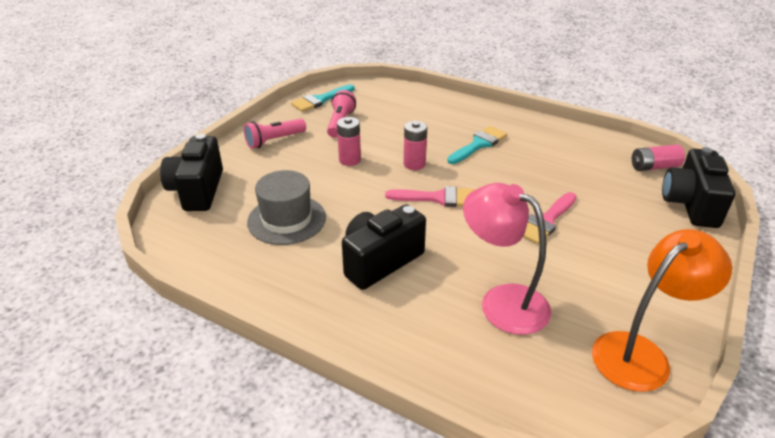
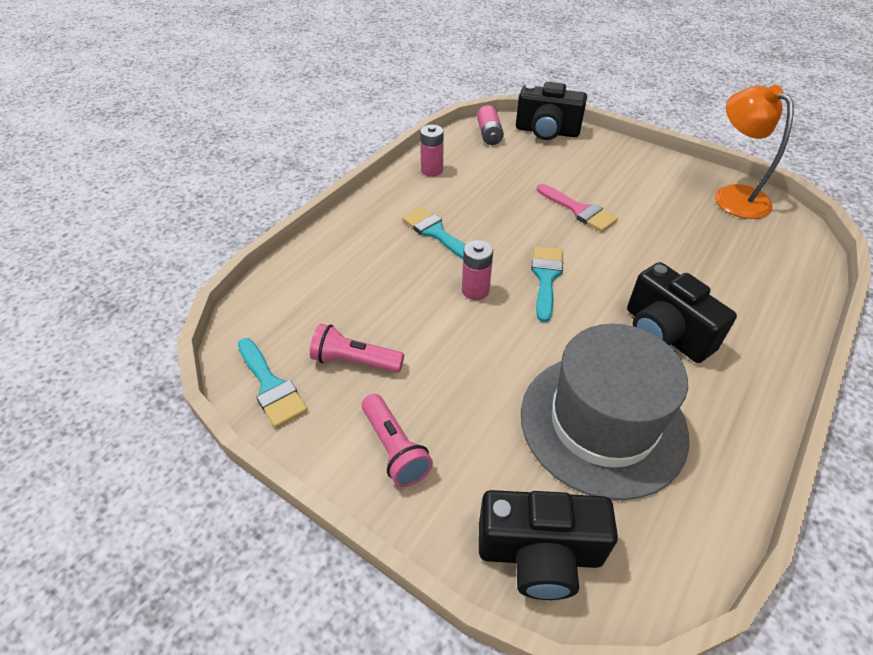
camera: 85 degrees left, 10 degrees up
(286, 219) = (602, 423): grey hat -> grey hat, size x1.57
(350, 160) = (461, 353): pink battery -> pink battery (432, 170)
(438, 198) = (546, 278): pink brush -> turquoise brush
(502, 301) = (699, 255): pink lamp -> none

